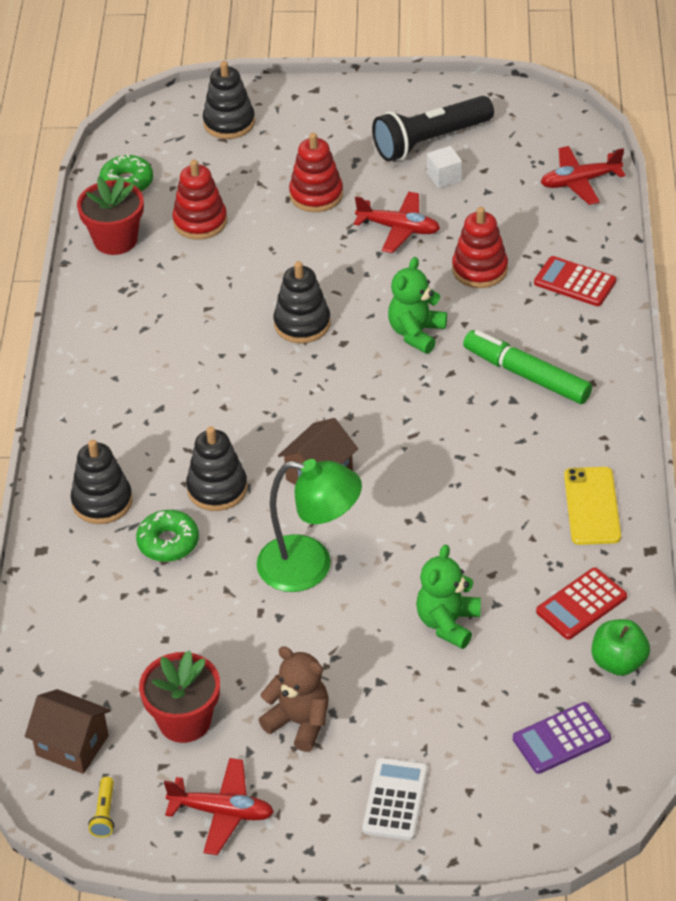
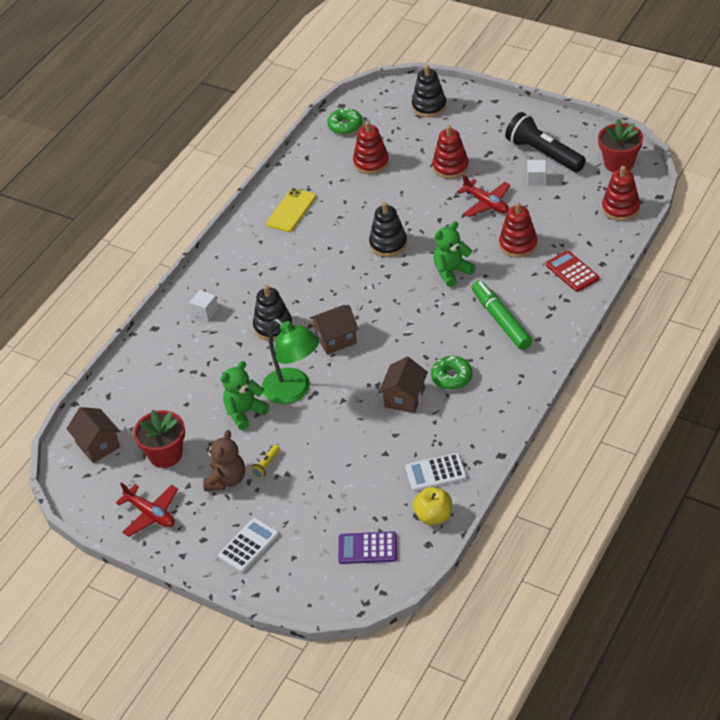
camera: 30 degrees right, 0 degrees up
(102, 502) = (205, 312): black stacking toy -> white cube
(104, 813) = (89, 490): yellow flashlight -> yellow flashlight (266, 465)
(115, 240) = (315, 159): red flower pot -> red flower pot (619, 163)
(168, 542) = (225, 348): green donut -> green donut (451, 377)
(299, 722) = (226, 480): brown teddy bear -> brown teddy bear turned 45 degrees clockwise
(430, 141) = (543, 154): black flashlight -> black flashlight turned 45 degrees clockwise
(448, 623) = (349, 454): green teddy bear -> green teddy bear (244, 412)
(469, 521) = (404, 398): none -> brown house
(580, 182) = (620, 208): red plane -> red stacking toy
(581, 604) = (436, 473): red calculator -> white calculator
(592, 506) = (484, 415): yellow phone -> yellow phone (291, 210)
(618, 662) = (433, 516): green apple -> yellow apple

